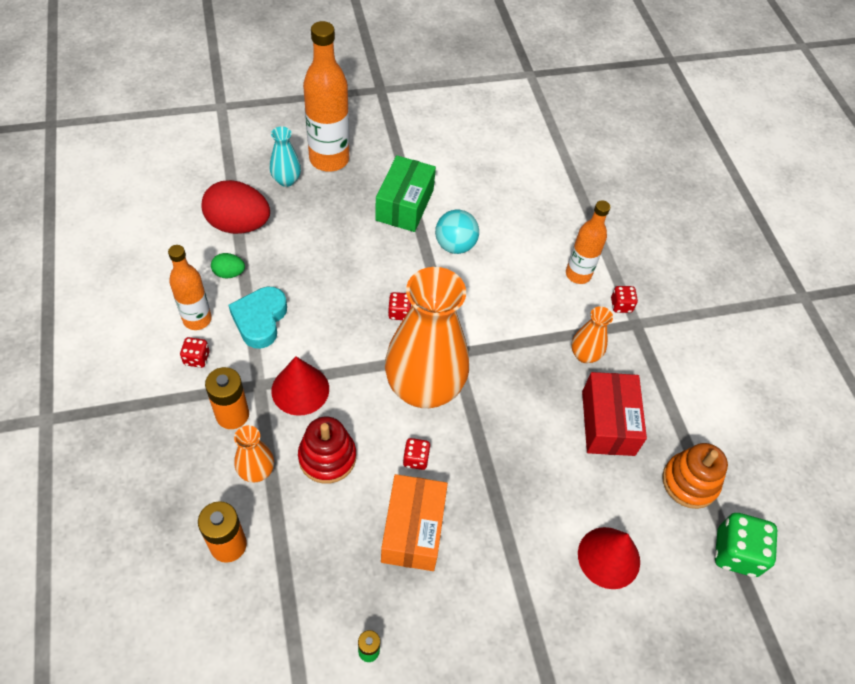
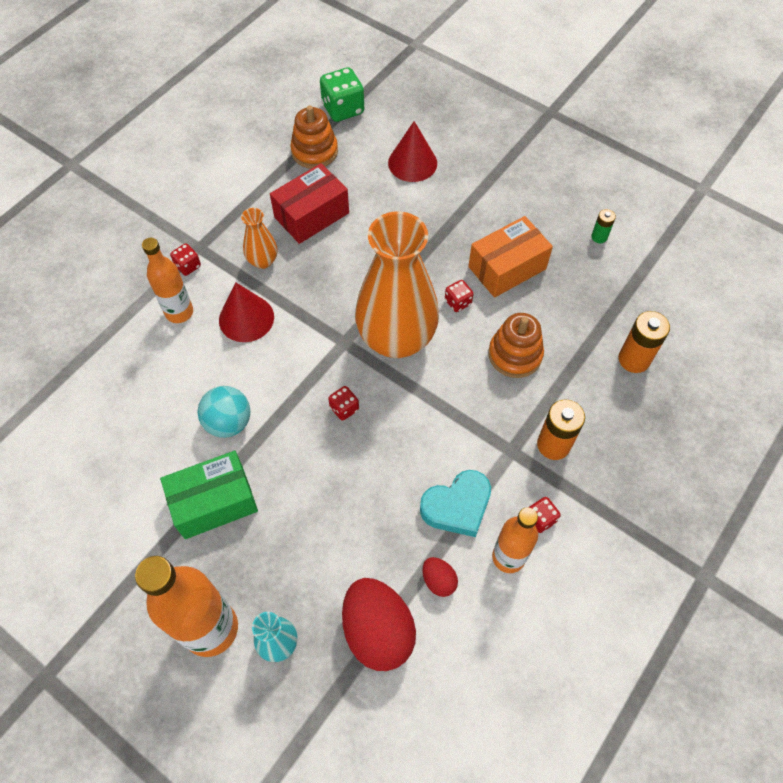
camera: 125 degrees left, 5 degrees up
(229, 273) = (438, 580): green egg -> red egg
(256, 471) = (572, 389): orange vase -> none
(300, 389) = (485, 418): red cone -> red cone (246, 318)
(327, 457) = (515, 355): red stacking toy -> orange stacking toy

